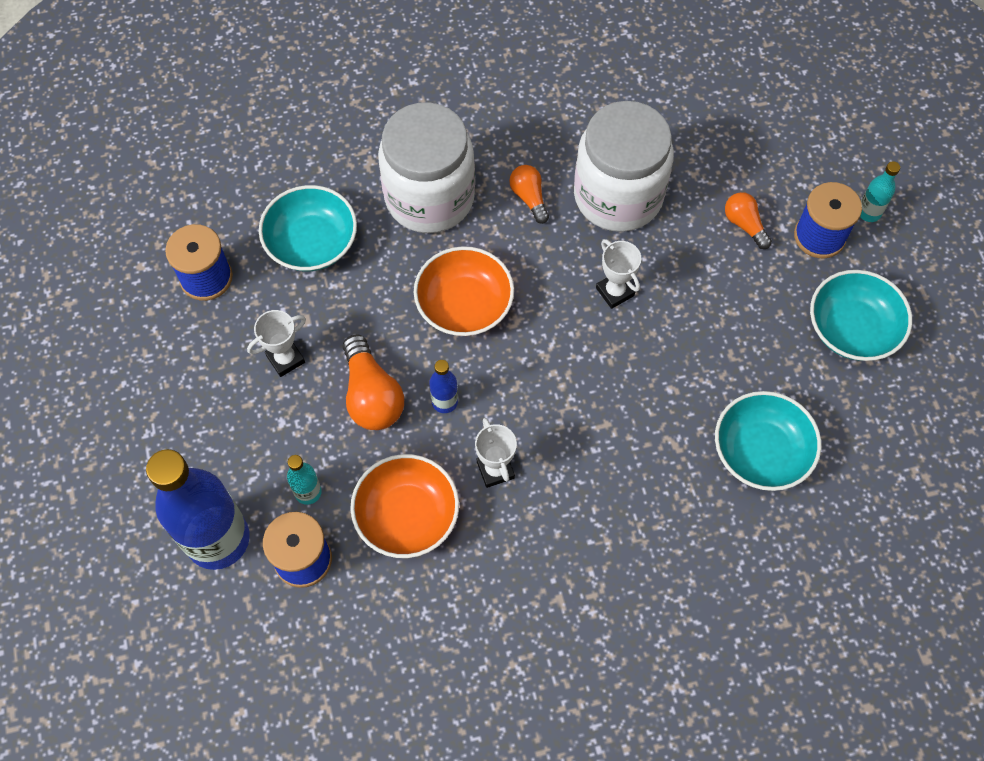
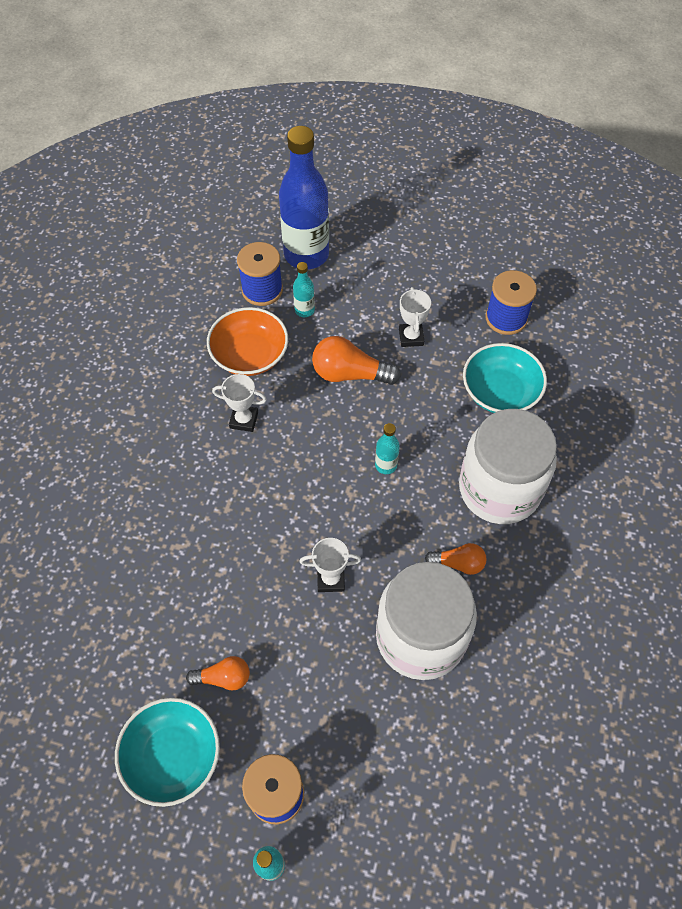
camera: 120 degrees right, 5 degrees down
(444, 402) = (315, 414): blue bottle -> none
(464, 305) = (386, 465): orange bowl -> turquoise bottle
(744, 225) = (329, 731): orange light bulb -> orange light bulb (223, 678)
(761, 452) = (128, 604): turquoise bowl -> none

